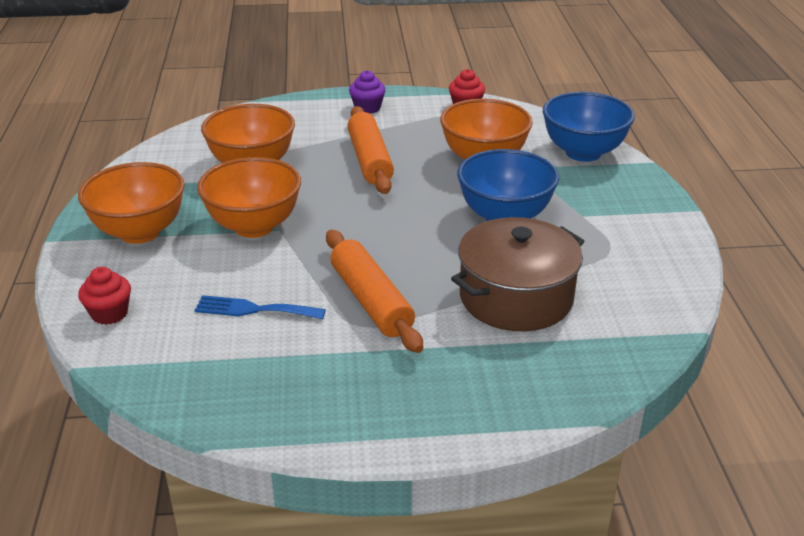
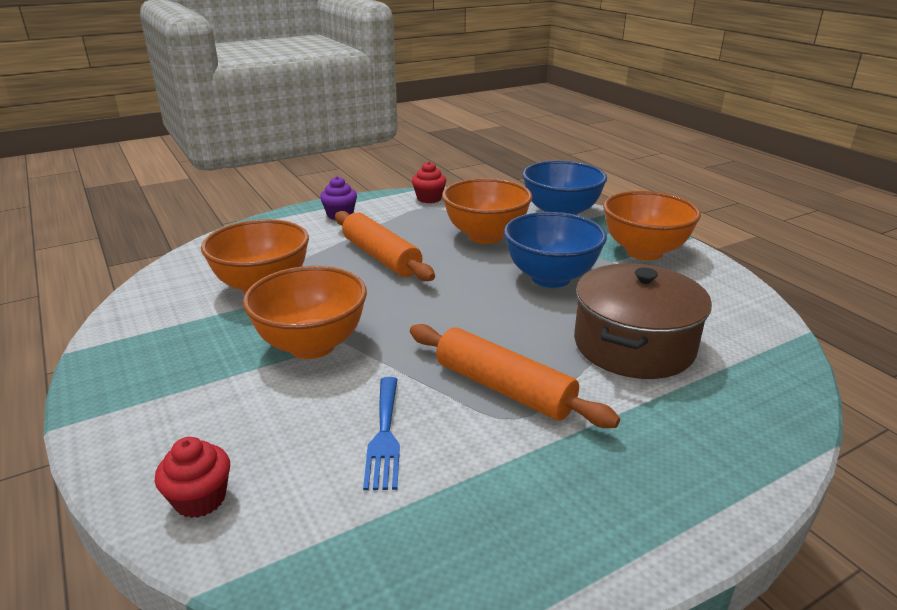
camera: 25 degrees left, 5 degrees down
(139, 232) = (176, 386): orange bowl -> orange bowl (644, 252)
(254, 309) = (384, 436): blue fork -> blue fork turned 75 degrees counterclockwise

